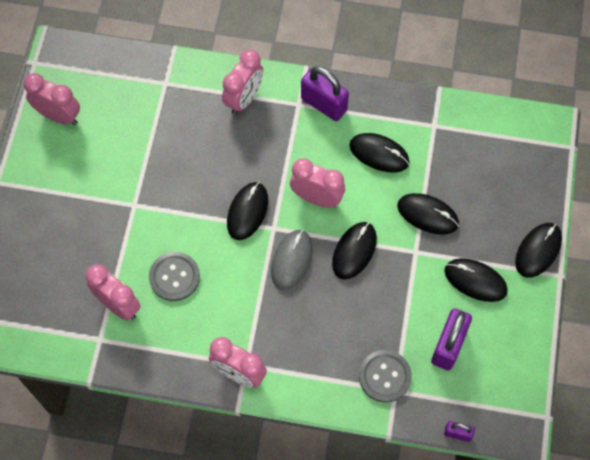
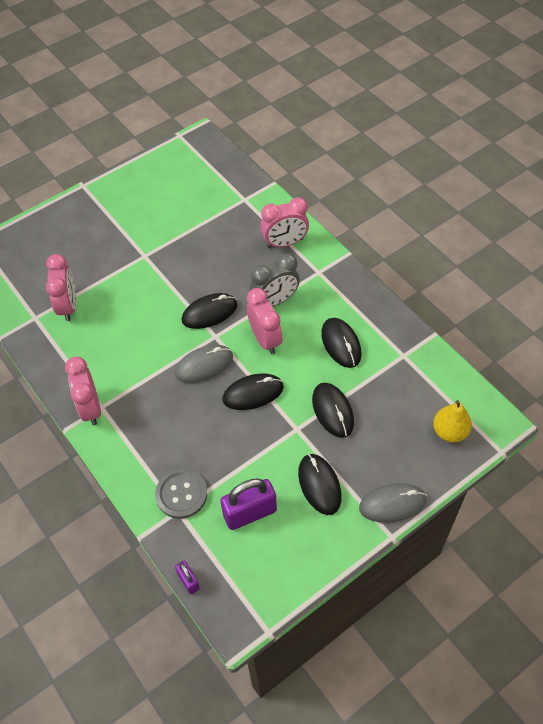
camera: 45 degrees right, 10 degrees down
(59, 116) = (159, 173): pink clock -> none
(174, 277) = (119, 316): grey button -> none
(290, 158) = (275, 301): none -> grey clock
(324, 104) = (336, 284): purple padlock -> none
(524, 161) = (449, 431): none -> yellow pear
(538, 251) = (392, 504): black mouse -> grey mouse

